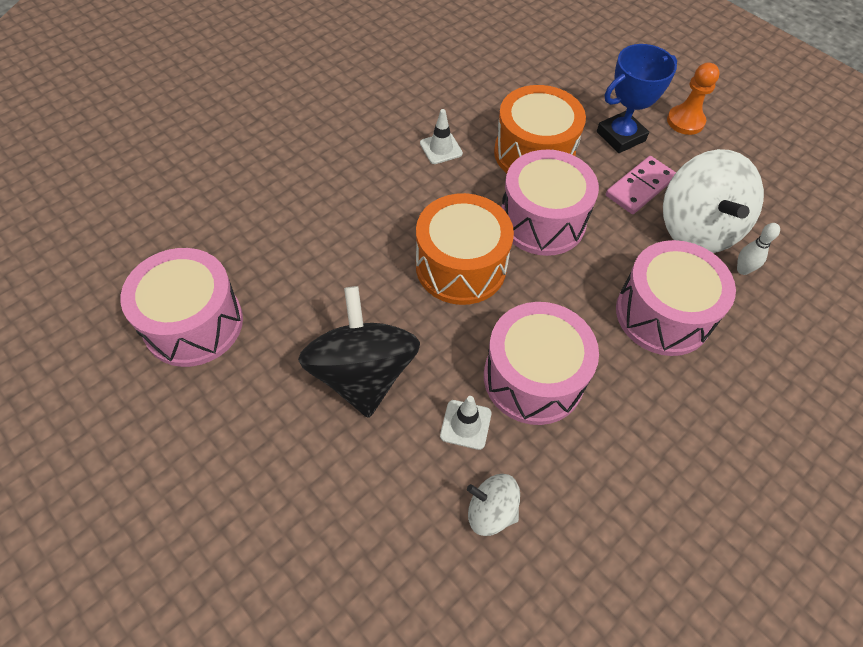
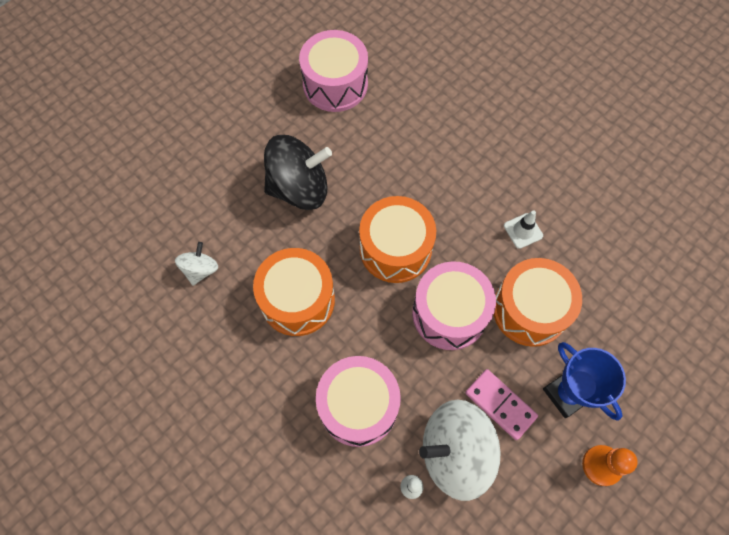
camera: 90 degrees right, 10 degrees up
(465, 424) = (261, 254): white traffic cone -> none
(533, 378) = (297, 300): pink drum -> orange drum

